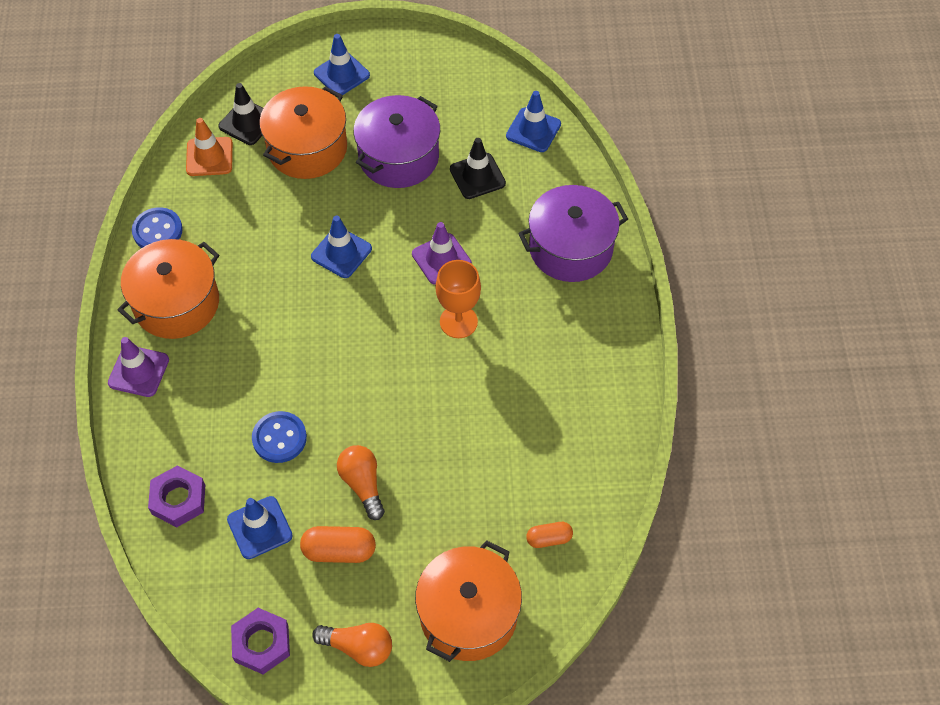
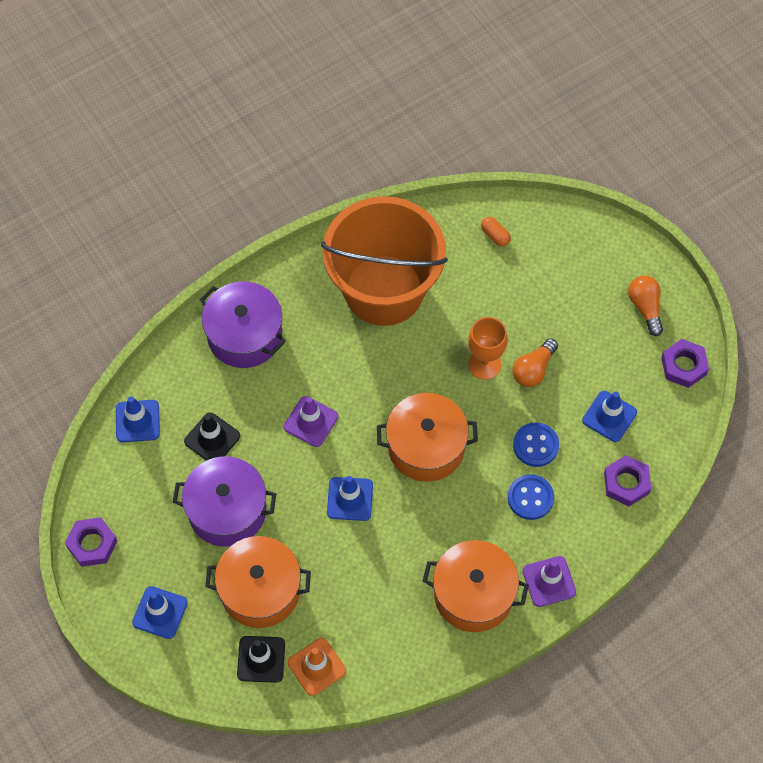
camera: 120 degrees left, 5 degrees up
(157, 231) = (417, 657): blue button -> blue button (530, 498)
(339, 551) = (590, 356): orange capsule -> none
(437, 54) = (92, 544): none -> purple nut
(458, 322) = (361, 379): orange goblet -> orange goblet (484, 364)
(468, 614) = (579, 256): orange pot -> orange pot (426, 447)
(547, 392) = (384, 290): none -> orange bucket

